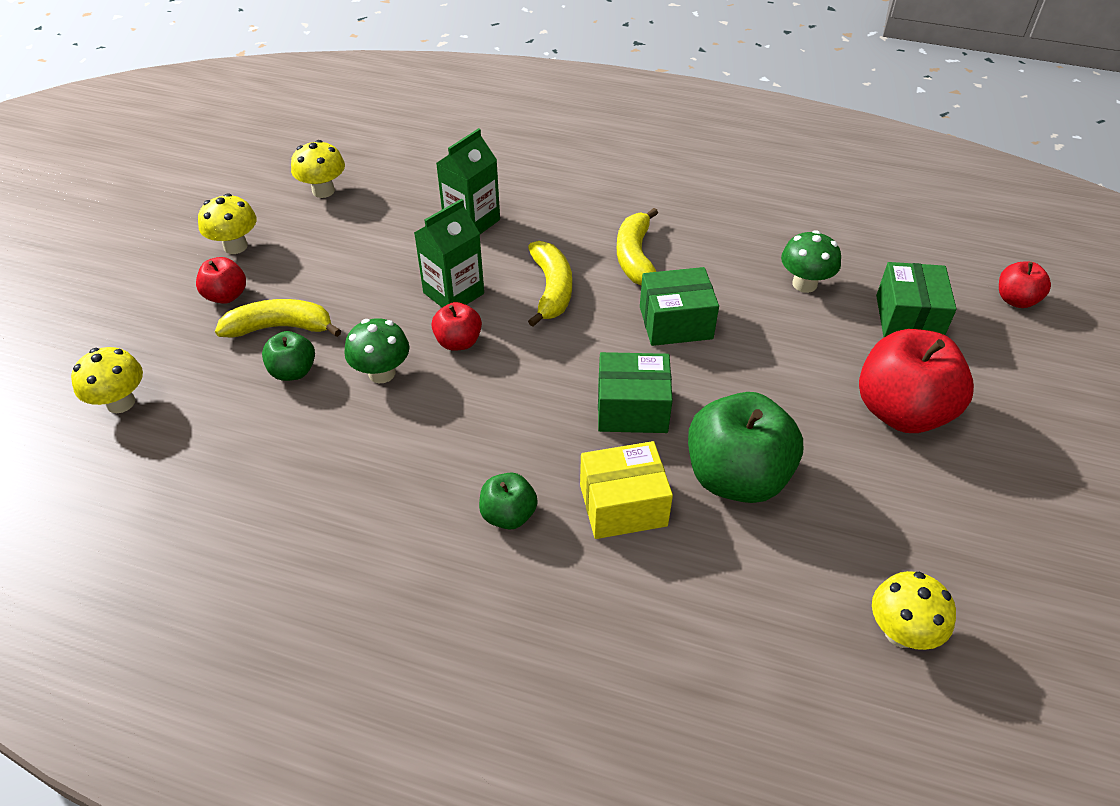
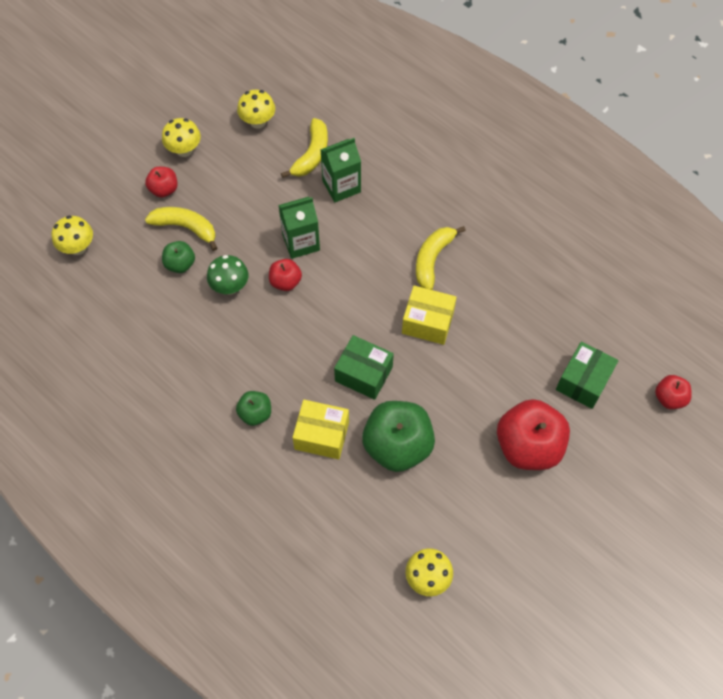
camera: 25 degrees right, 15 degrees up
(551, 289) = (363, 264): yellow banana -> yellow banana (311, 155)
(675, 323) = (427, 322): green box -> yellow box
(804, 284) = (532, 326): green mushroom -> none

